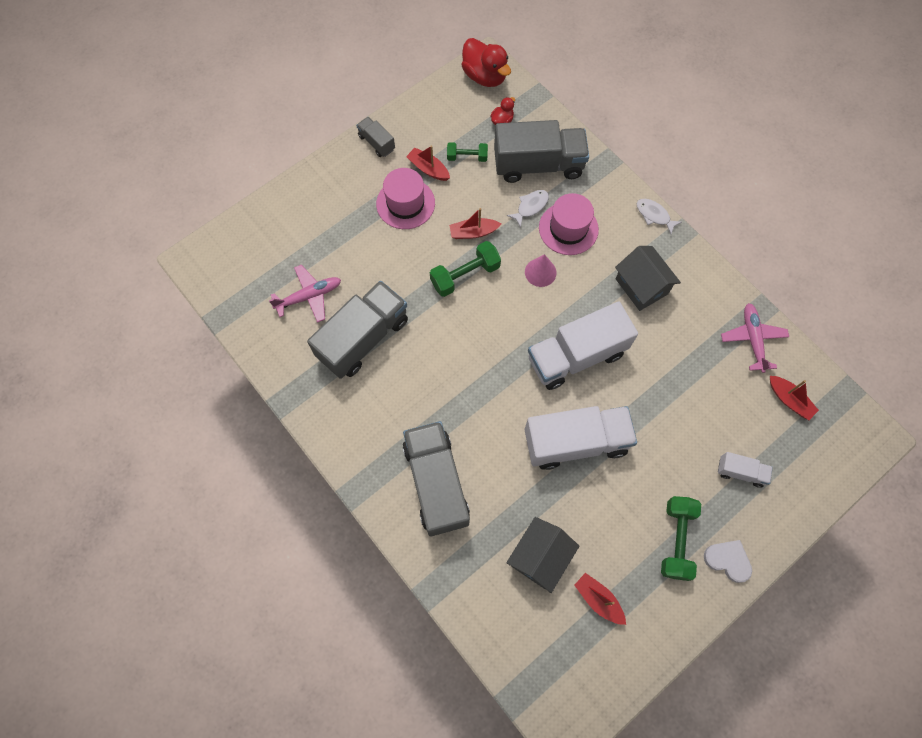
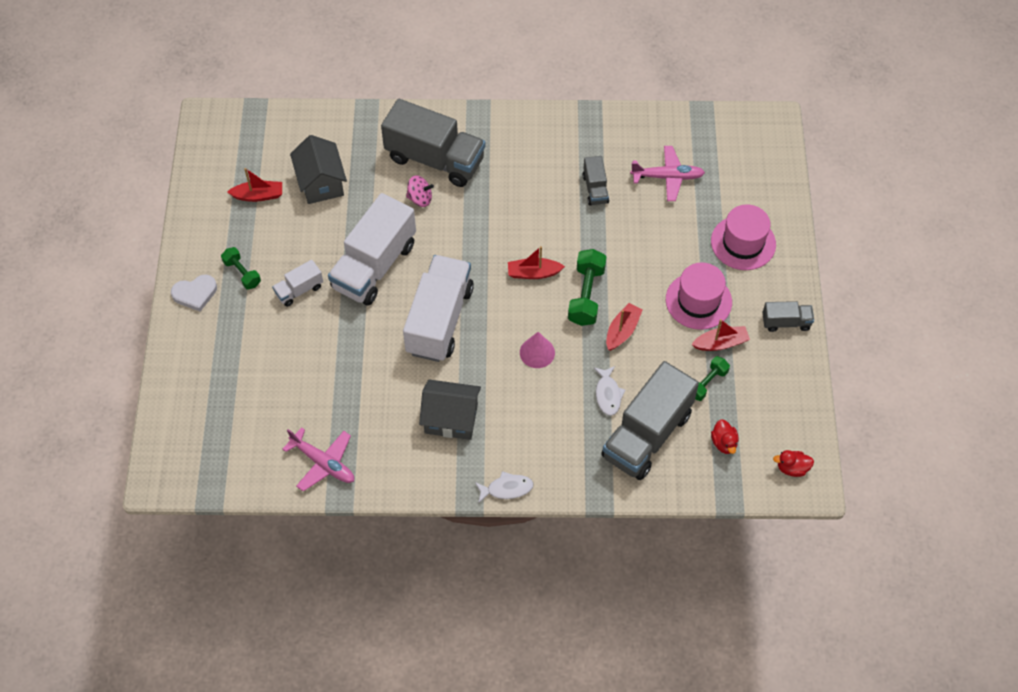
camera: 130 degrees right, 10 degrees down
(309, 296) = (667, 177): pink plane -> pink plane turned 105 degrees counterclockwise
(363, 338) = (595, 189): grey truck -> grey truck, size x0.47
(484, 461) = (420, 198): none -> pink spinning top
(485, 76) = (792, 468): red duck -> red duck, size x0.51
(568, 228) = (558, 407): pink hat -> pink hat (743, 243)
(676, 540) = (242, 273): green dumbbell -> green dumbbell, size x0.62
(740, 472) = (239, 356): white truck -> white truck (299, 290)
(789, 400) = (251, 443): red boat -> red boat (533, 273)

